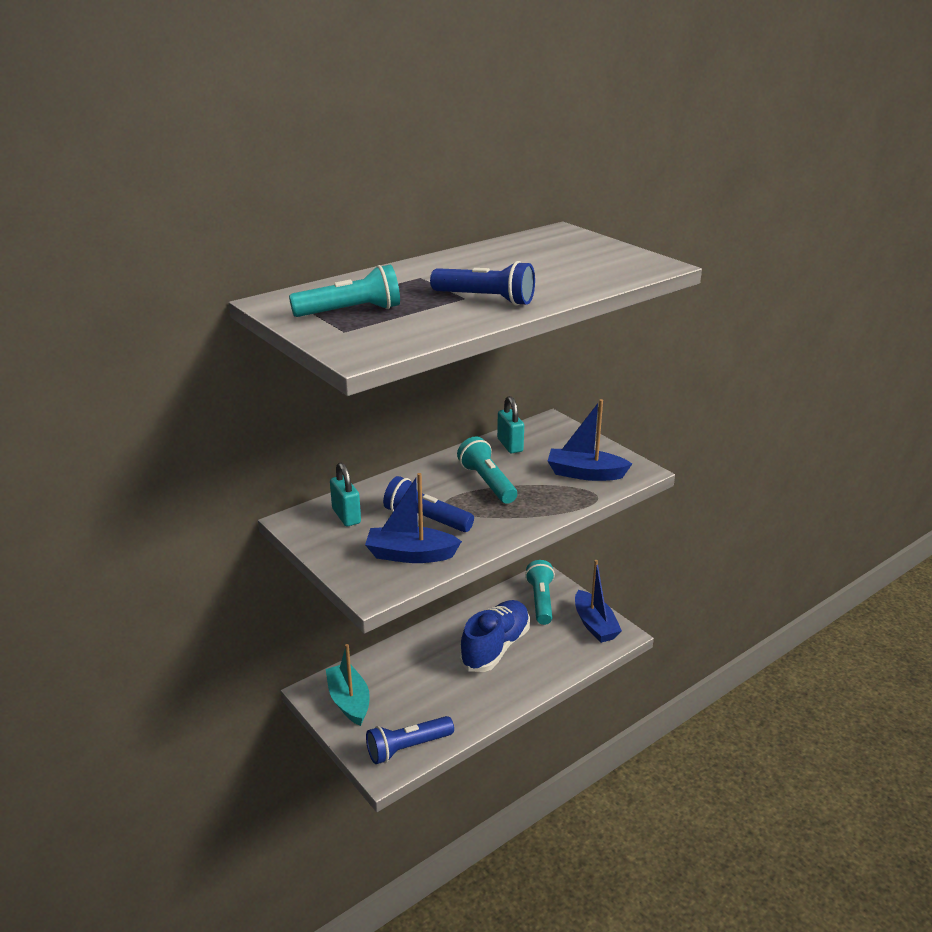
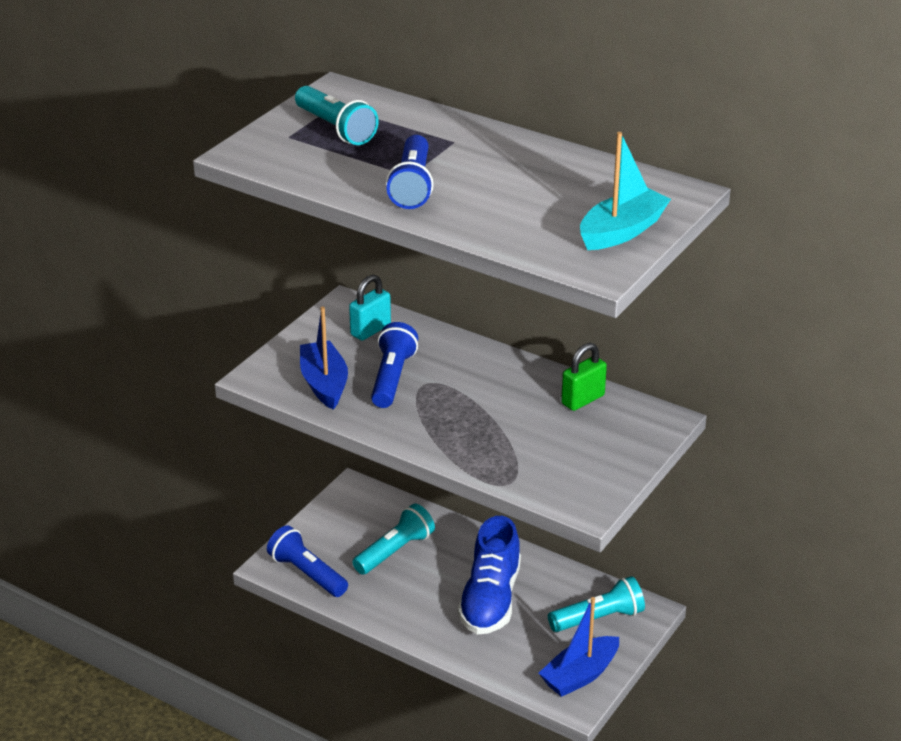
camera: 70 degrees right, 5 degrees up
(349, 701) = (352, 516): turquoise boat -> turquoise boat (622, 231)
(487, 482) = (488, 401): turquoise flashlight -> turquoise flashlight (395, 551)
(495, 647) = (490, 599): blue shoe -> blue shoe turned 90 degrees clockwise
(510, 445) = (583, 400): turquoise padlock -> green padlock
(585, 474) = (552, 467): blue boat -> none

